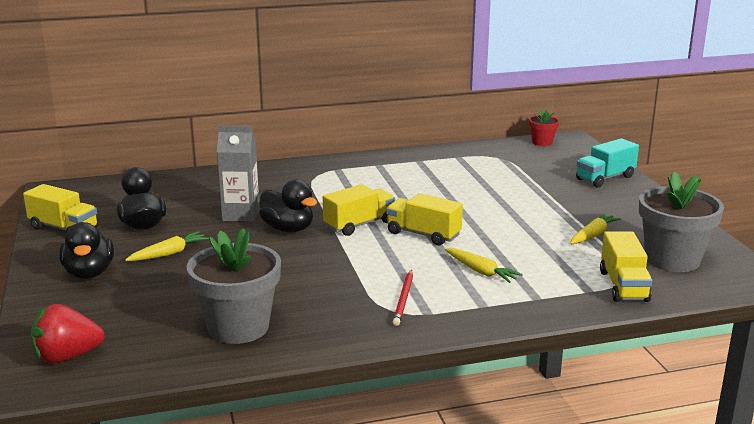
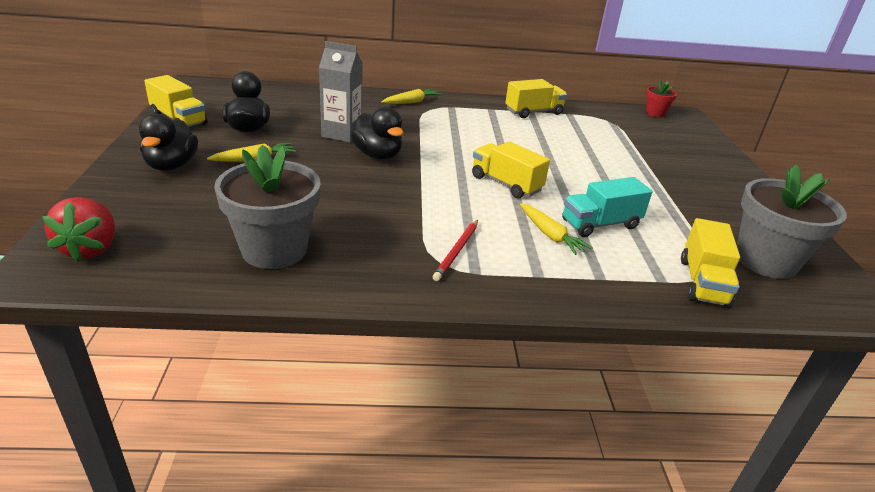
camera: 10 degrees right, 10 degrees up
(67, 356) = (91, 248): red strawberry -> red strawberry turned 90 degrees counterclockwise
(359, 225) = (447, 163): yellow truck -> yellow truck (533, 112)
(593, 235) = (682, 216): yellow carrot -> yellow carrot (411, 102)
(605, 178) = (710, 158): turquoise truck -> turquoise truck (600, 224)

